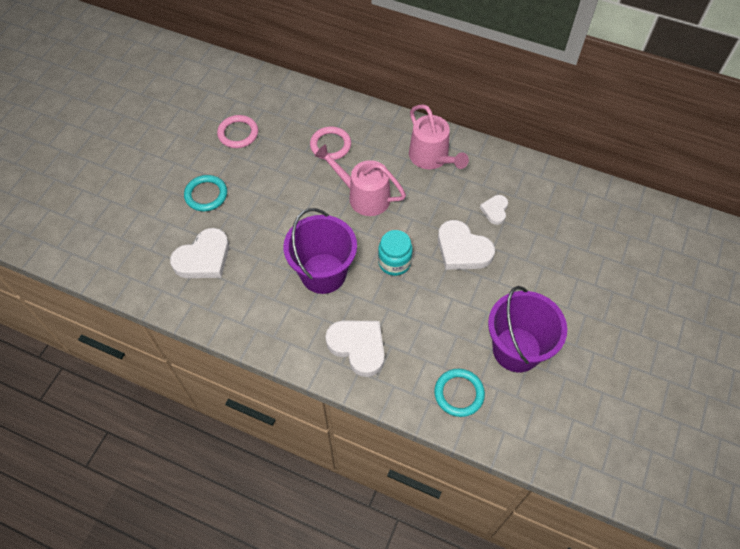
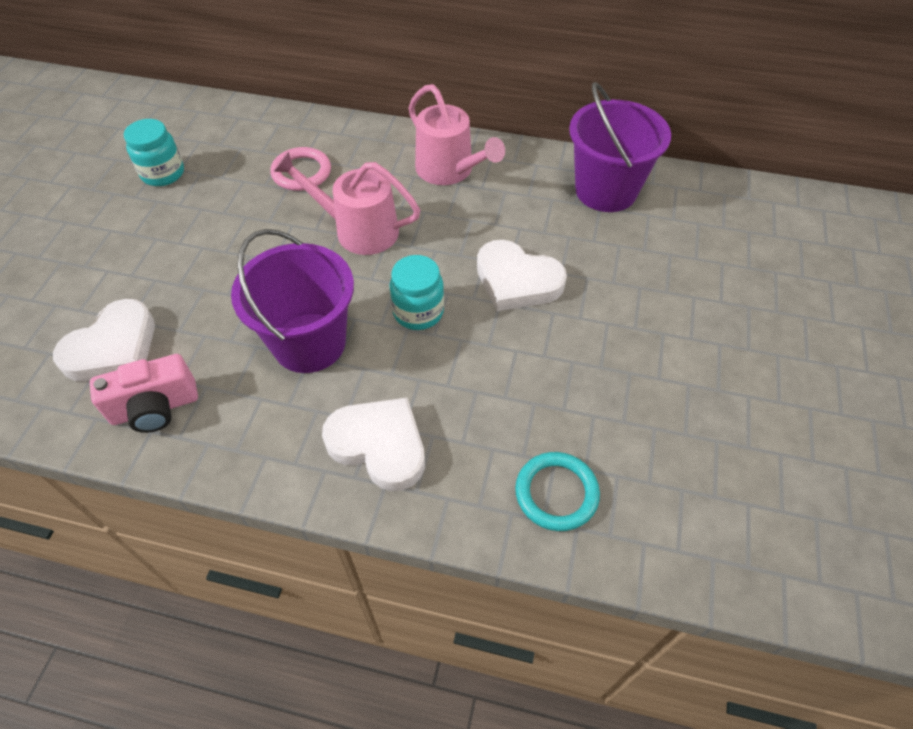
camera: 10 degrees left, 5 degrees down
(206, 195) = (116, 258): turquoise ring -> none
(227, 302) = (155, 408): none -> pink camera
(238, 133) = (163, 174): pink ring -> turquoise jar
(495, 210) = (552, 224): white heart -> none
(516, 349) = (631, 410): purple bucket -> purple bucket (605, 190)

